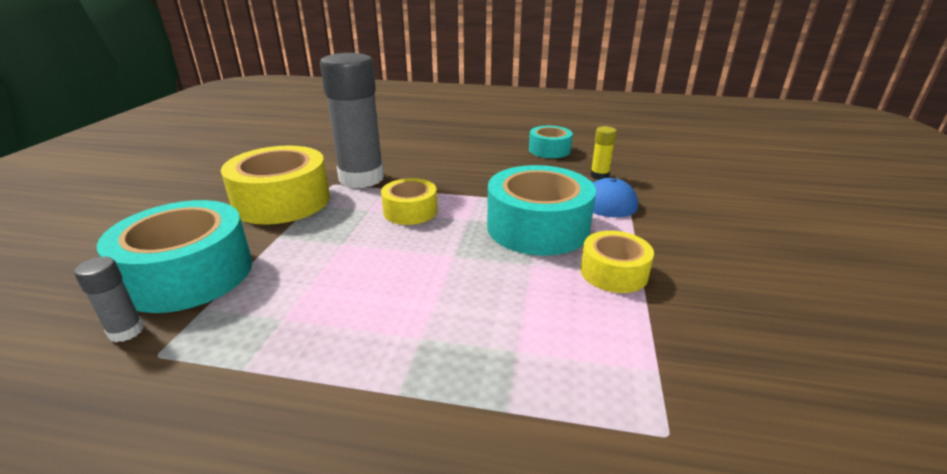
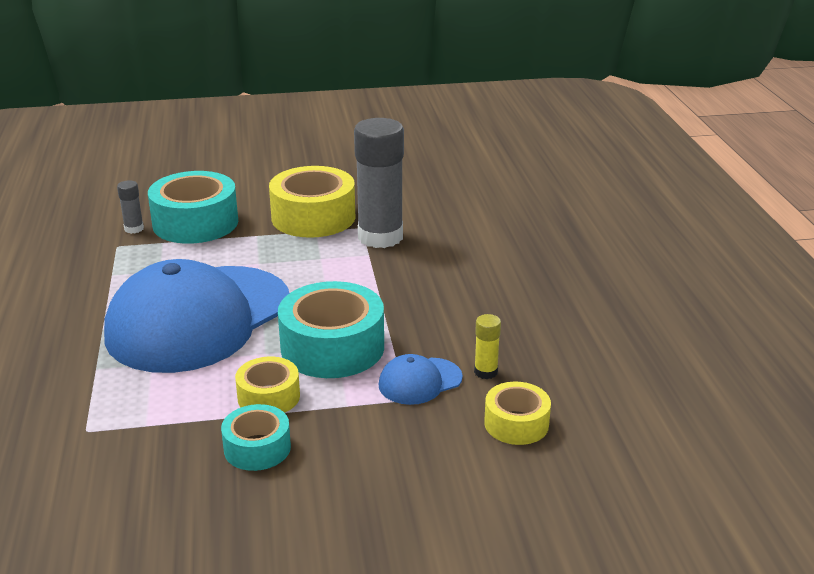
camera: 70 degrees right, 0 degrees up
(410, 211) = (328, 277): yellow tape -> yellow tape (516, 423)
(433, 299) = (198, 319): none -> blue cap
(549, 150) = (543, 328): turquoise tape -> turquoise tape (257, 448)

